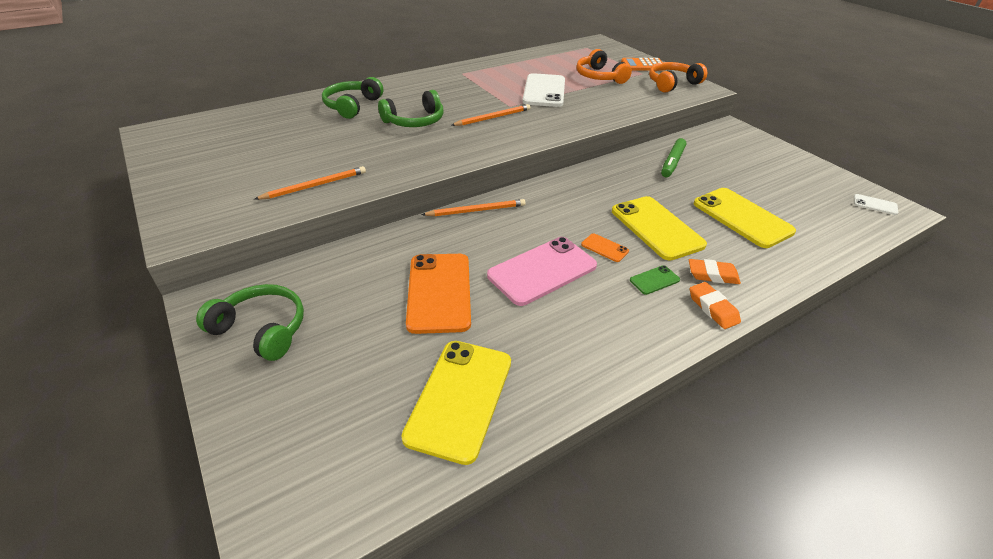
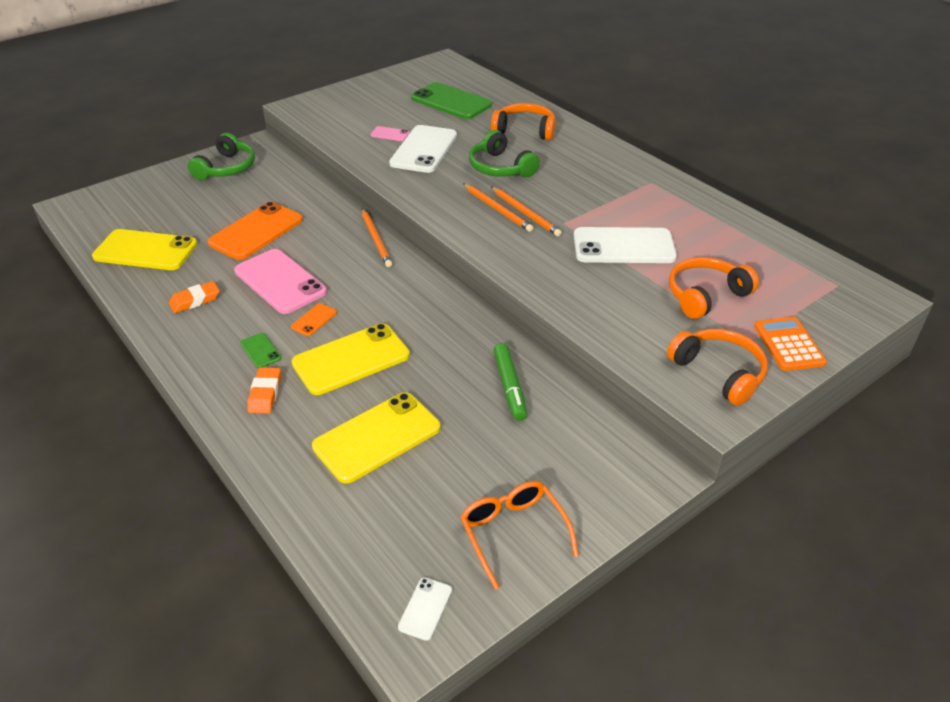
camera: 85 degrees right, 0 degrees up
(264, 133) = (451, 102): none -> green phone
(313, 170) = (390, 134): none -> pink phone
(315, 186) = (364, 139): orange pencil -> orange pencil (497, 209)
(352, 106) = (524, 130): green headphones -> orange headphones
(360, 153) = (424, 149): none -> white phone
(439, 292) = (256, 231): orange phone -> orange phone turned 45 degrees counterclockwise
(672, 163) = (509, 387): green marker -> green marker turned 120 degrees counterclockwise
(712, 308) = (214, 386): orange eraser -> orange eraser (195, 300)
(800, 172) = (513, 532): none -> orange glasses

